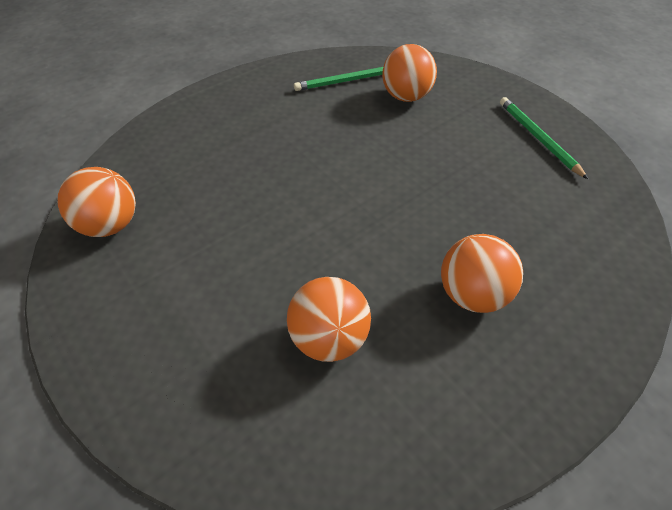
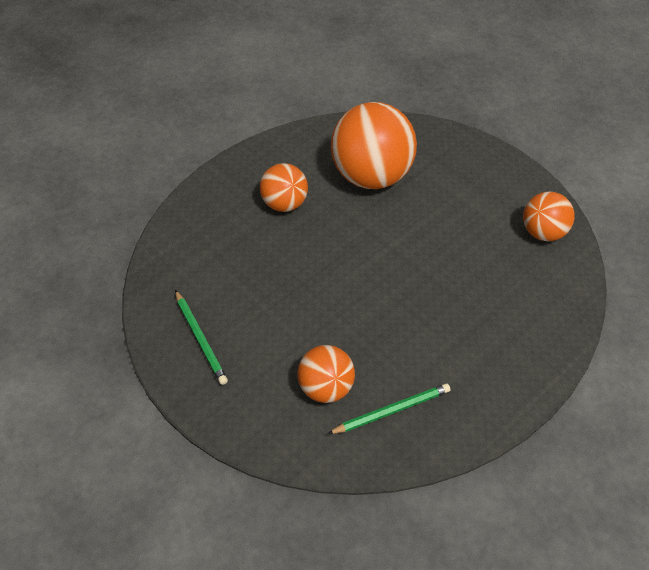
camera: 175 degrees right, 0 degrees up
(329, 338) = (371, 176): orange ball -> orange ball, size x1.80

